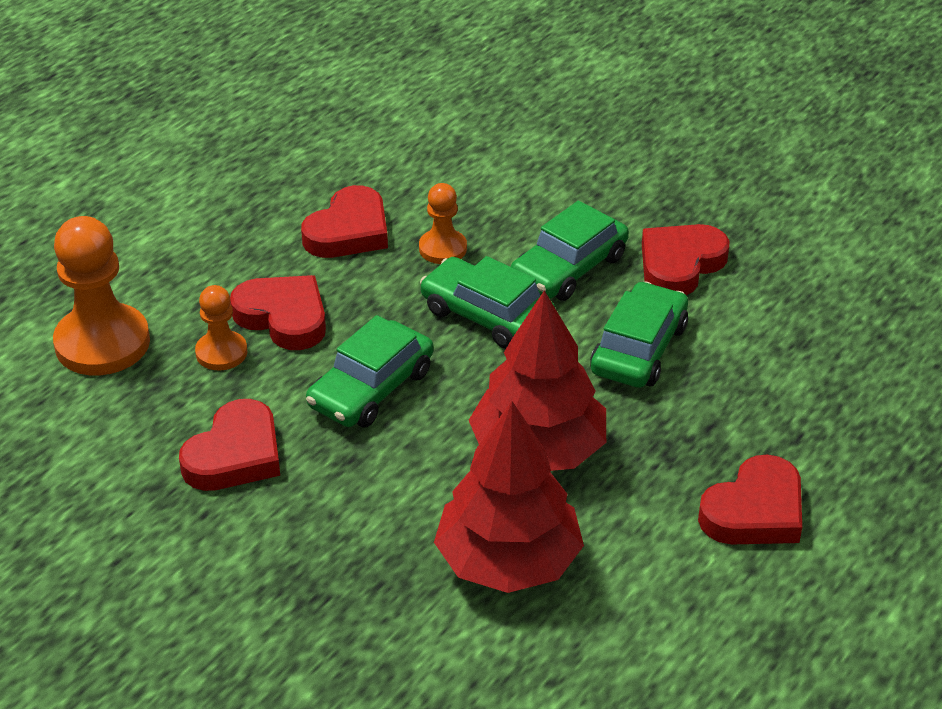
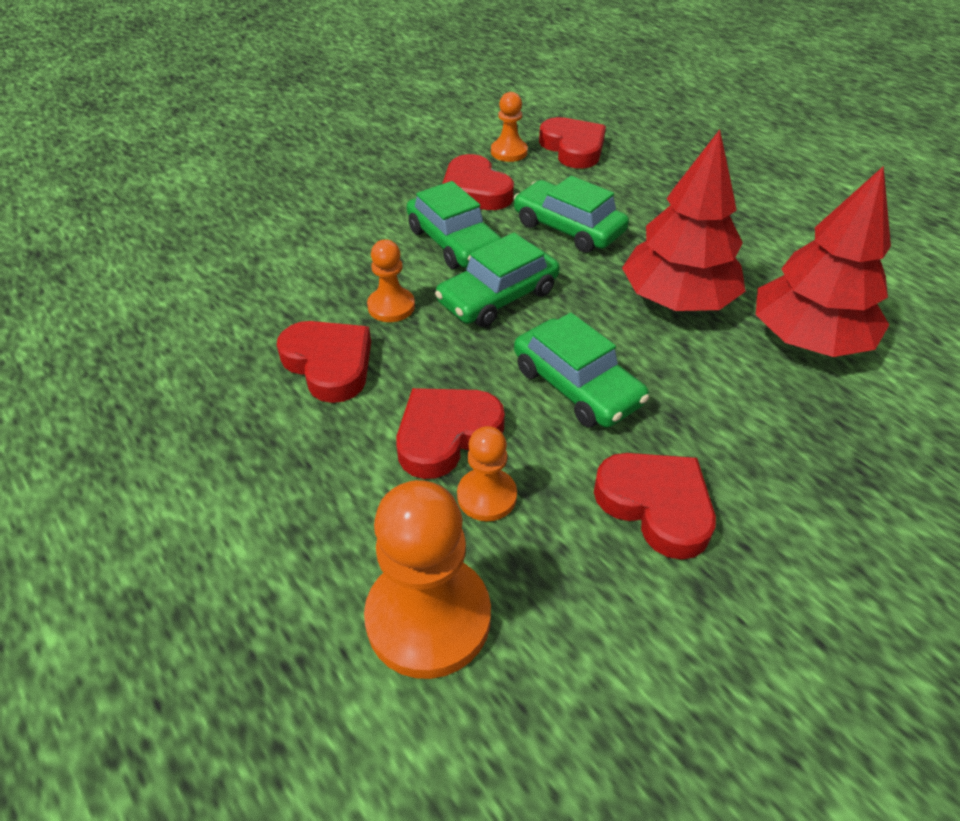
camera: 75 degrees left, 5 degrees up
(754, 511) = (753, 214): red heart -> red heart (573, 148)
(785, 276) = (509, 152): none -> orange pawn

